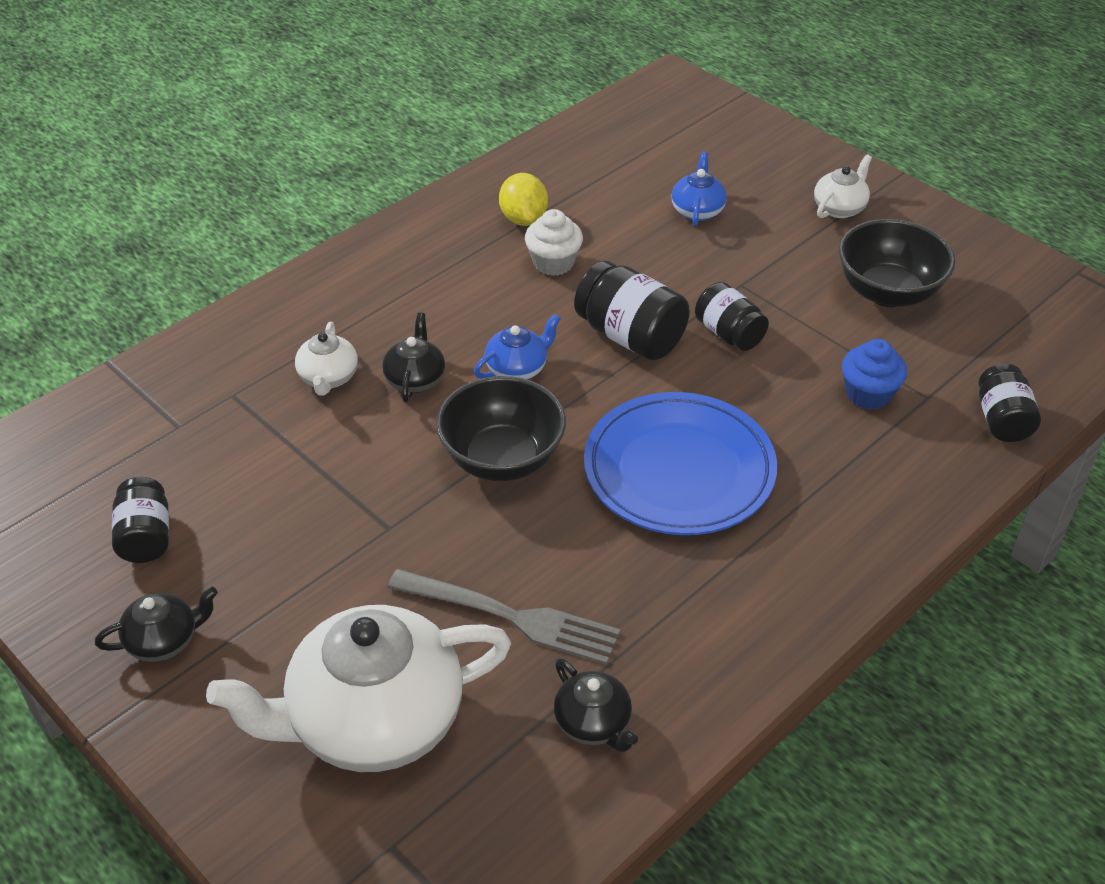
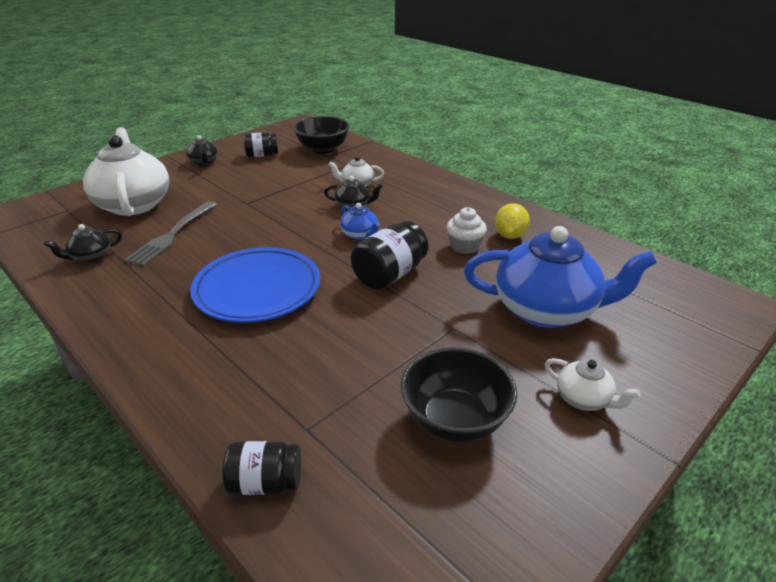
camera: 90 degrees right, 10 degrees down
(502, 459) = (285, 231): black bowl -> black bowl (323, 149)
(523, 219) = (509, 235): yellow lemon -> yellow lemon turned 60 degrees counterclockwise
(697, 210) = (546, 310): blue teapot -> blue teapot, size x2.24
(729, 334) = (393, 318): black jar -> none
(868, 394) = (316, 389): blue cupcake -> none

